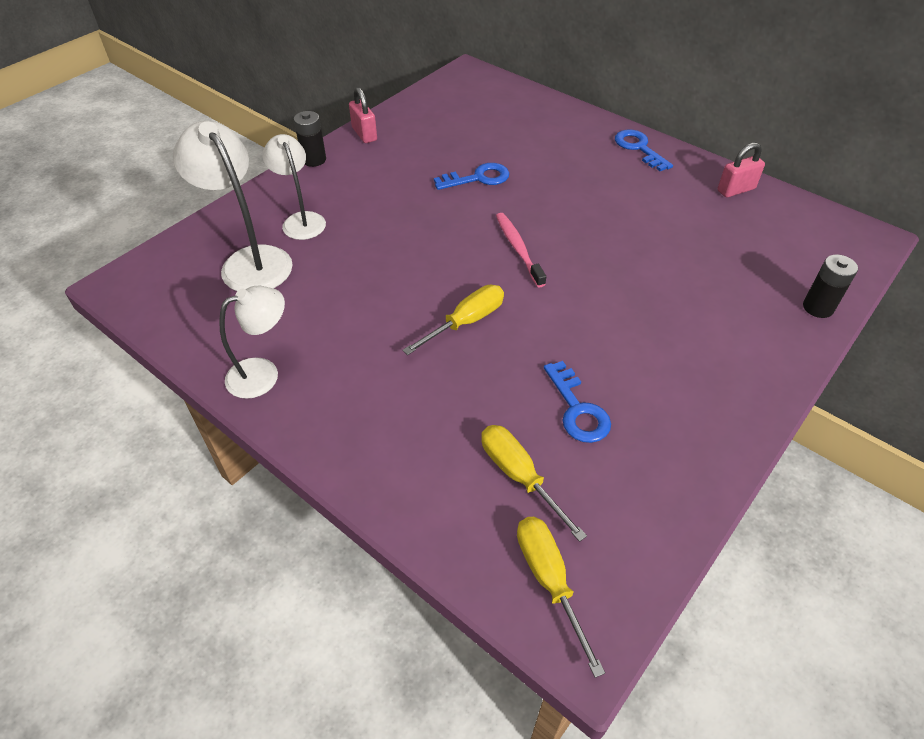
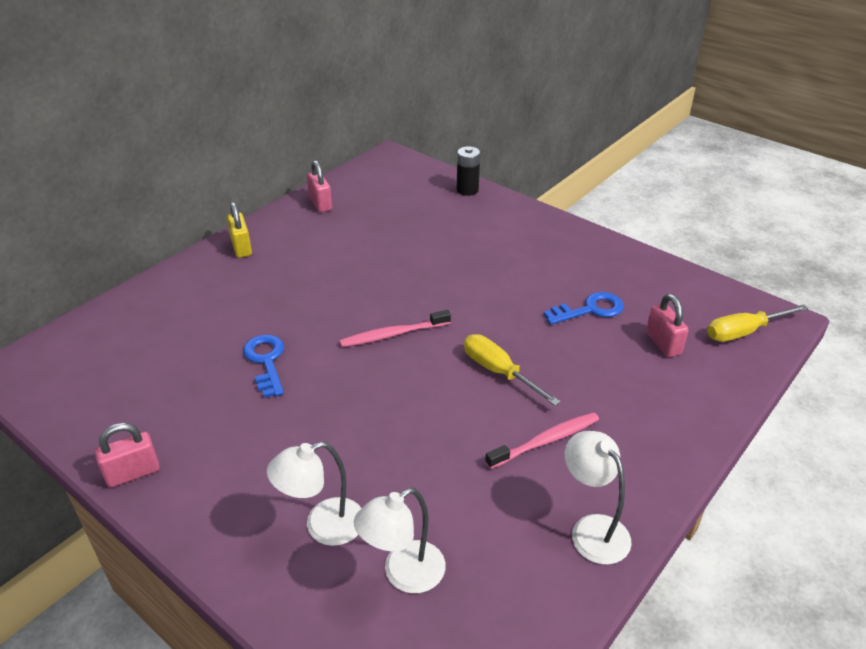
camera: 90 degrees left, 10 degrees down
(250, 261) = (403, 574): white lamp -> white lamp, size x0.65
(314, 160) = (181, 527): black battery -> none
(369, 350) = (546, 441): none -> pink toothbrush
(519, 476) = (663, 343): yellow screwdriver -> pink padlock
(639, 148) = (241, 247): blue key -> yellow padlock

